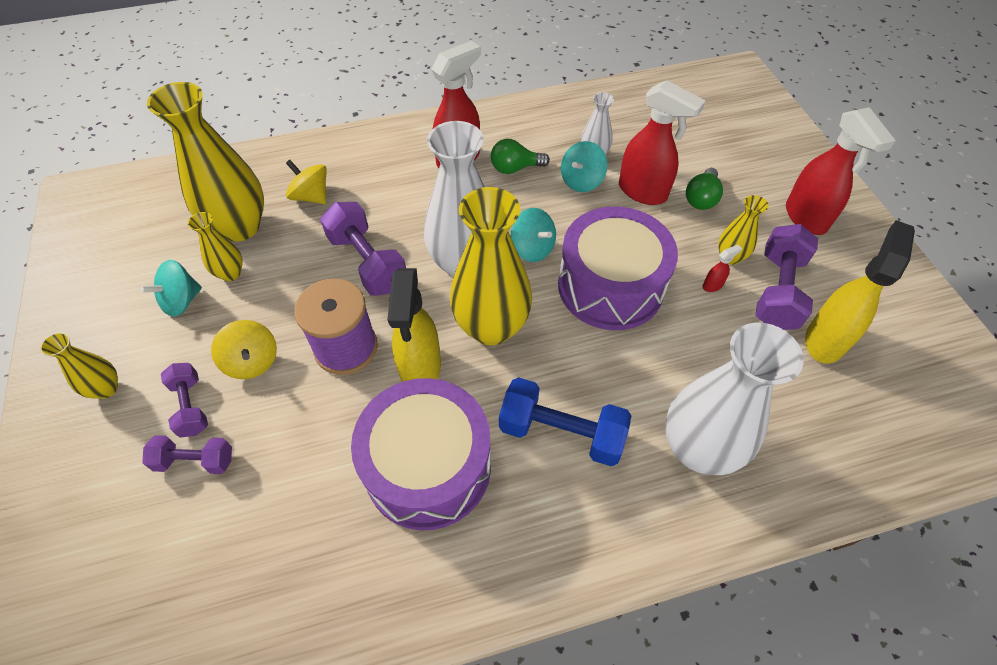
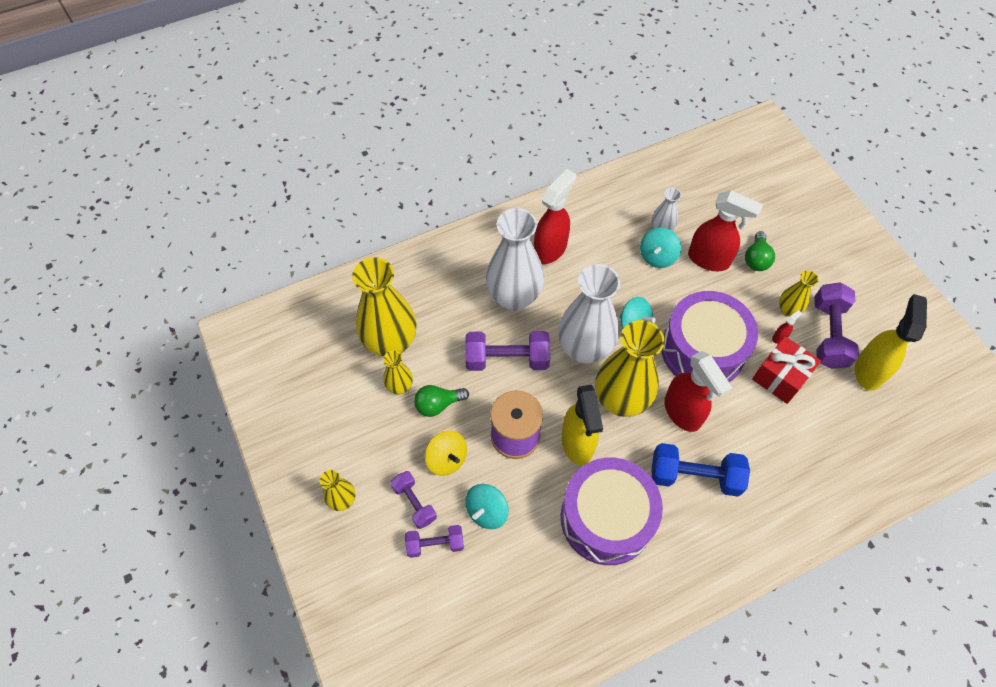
camera: 10 degrees left, 5 degrees up
(181, 301) = (370, 417): turquoise spinning top -> turquoise spinning top (487, 511)
(311, 196) = (439, 305): yellow spinning top -> none
(367, 262) = (507, 359): purple dumbbell -> purple dumbbell turned 45 degrees counterclockwise
(515, 168) = (600, 252): green light bulb -> green light bulb (438, 404)
(698, 449) = (793, 471): white vase -> white vase (514, 297)
(704, 331) = (780, 377): none -> red gift
(806, 218) = (840, 265): red spray bottle -> red spray bottle (682, 412)

